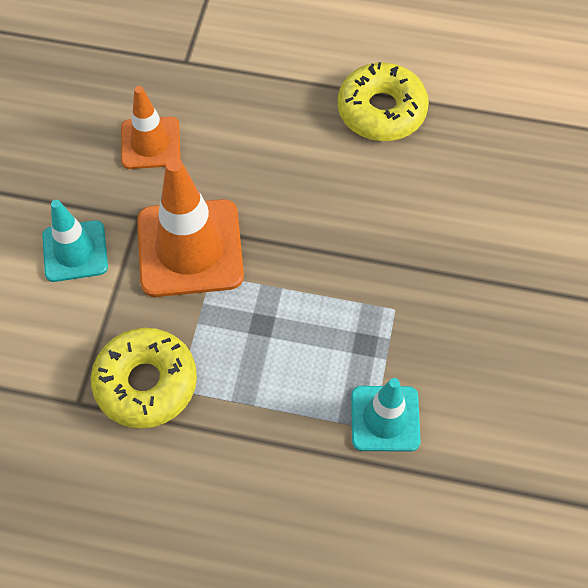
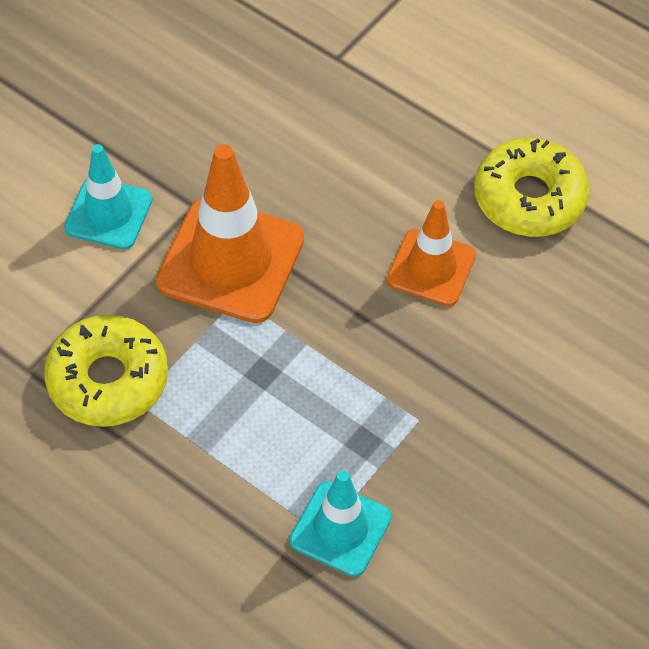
camera: 25 degrees right, 5 degrees down
(150, 143) = (250, 132): orange traffic cone -> orange traffic cone (431, 268)

